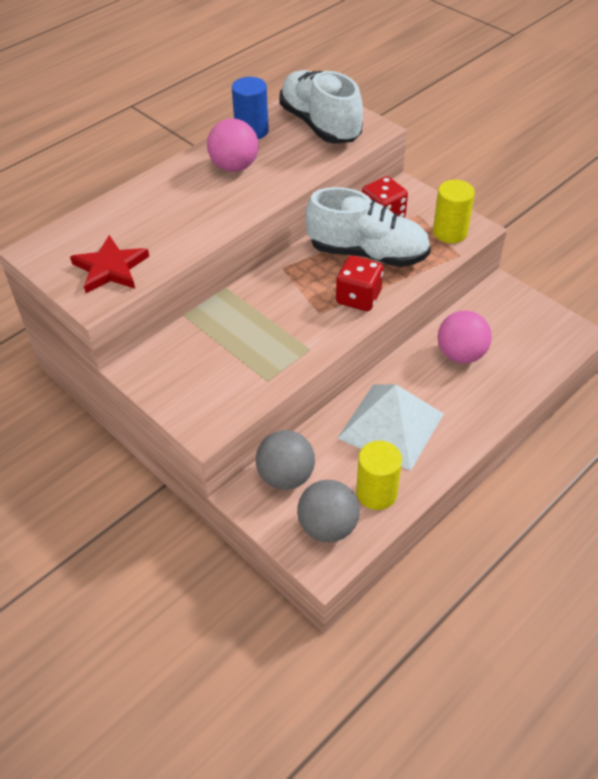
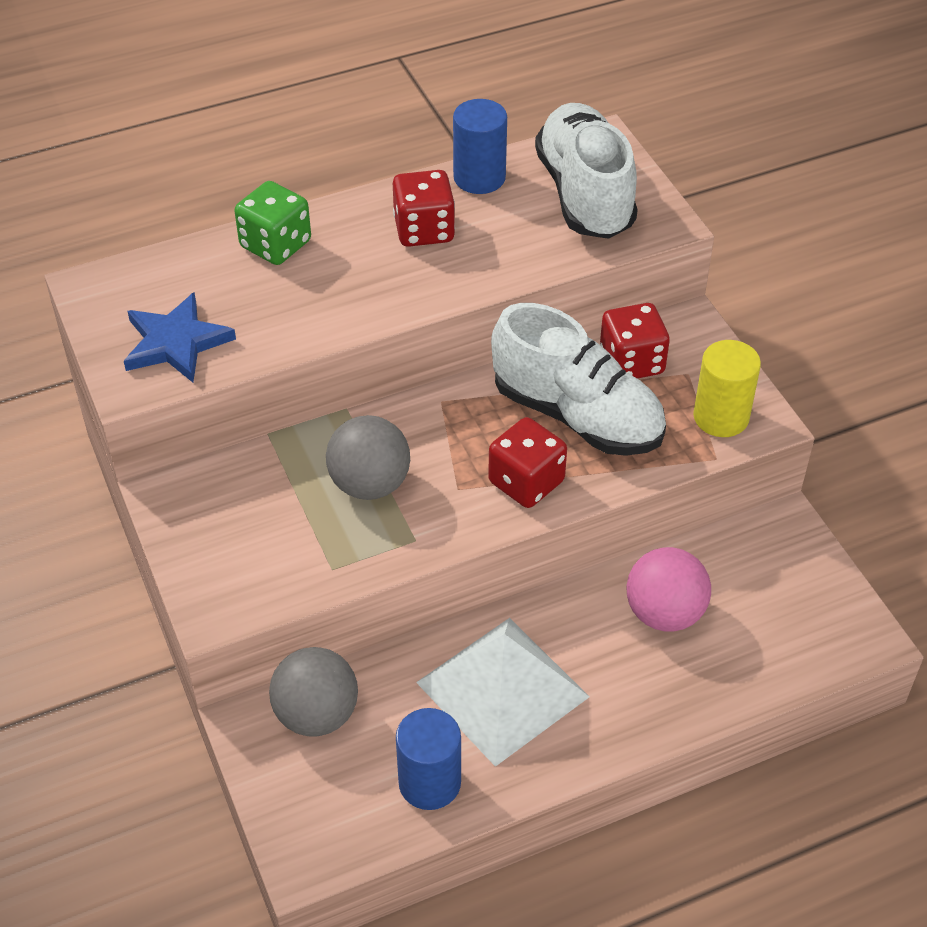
camera: 20 degrees right, 0 degrees up
(110, 268) = (176, 342): red star -> blue star
(145, 197) = (275, 244): none -> green dice
(234, 166) = (424, 230): pink ball -> red dice
(328, 527) = (337, 808): grey ball -> grey ball (370, 484)
(376, 493) = (429, 782): yellow cylinder -> blue cylinder

